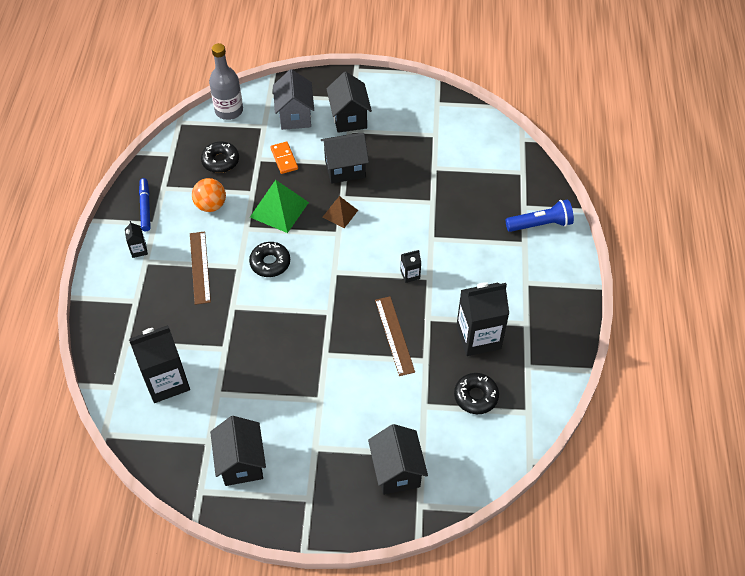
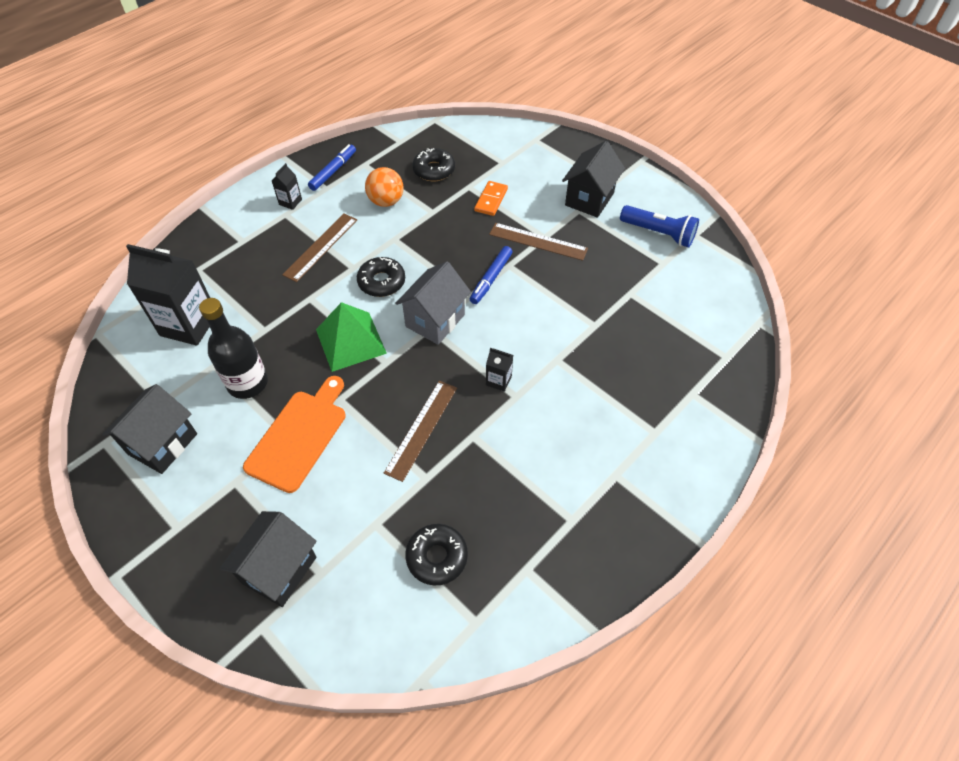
camera: 40 degrees right, 0 degrees up
(229, 111) = (485, 133): grey bottle -> none
(254, 387) = (247, 383): none -> black bottle
(279, 209) = (440, 240): green pyramid -> green pyramid (351, 341)
(295, 116) = (539, 169): grey house -> grey house (435, 320)
(325, 393) = (299, 436): none -> orange cutting board
(340, 213) = (491, 278): brown pyramid -> blue marker
(345, 169) = (538, 241): black house -> brown ruler
(478, 337) = (504, 495): black carton -> none
(540, 224) = (694, 424): blue flashlight -> blue flashlight (658, 233)

